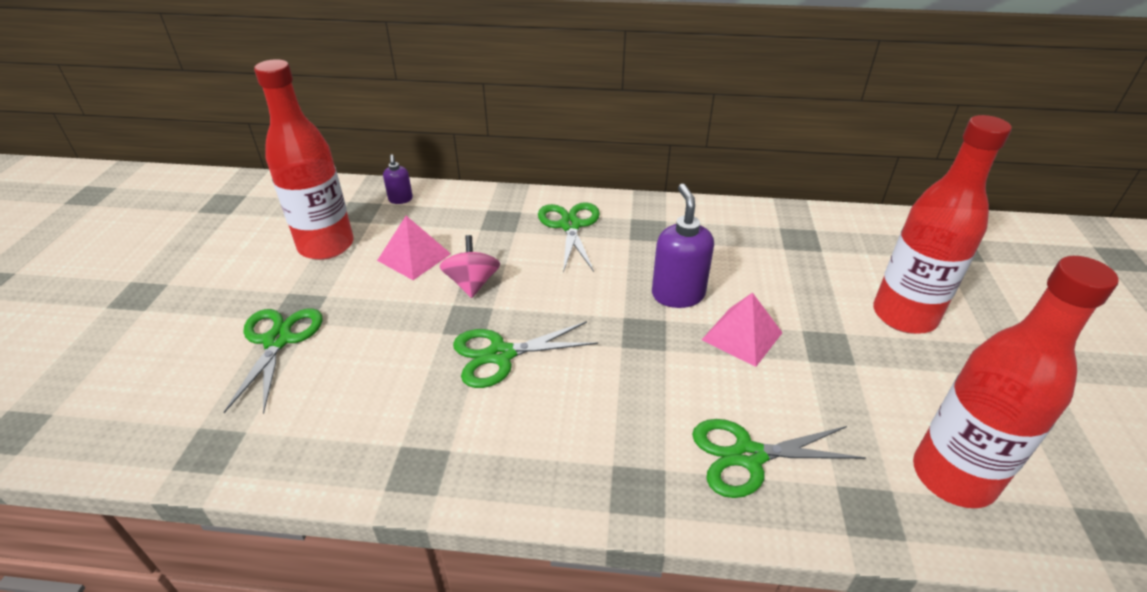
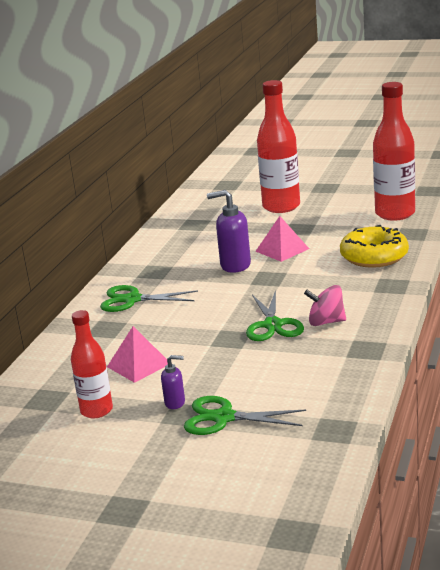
camera: 75 degrees left, 15 degrees down
(326, 246) = (96, 411): red bottle -> red bottle, size x0.61
(400, 199) = (39, 378): purple soap dispenser -> purple soap dispenser (175, 403)
(472, 284) = (188, 338): pink spinning top -> pink spinning top (326, 322)
(748, 456) = (374, 256): green scissors -> yellow donut

